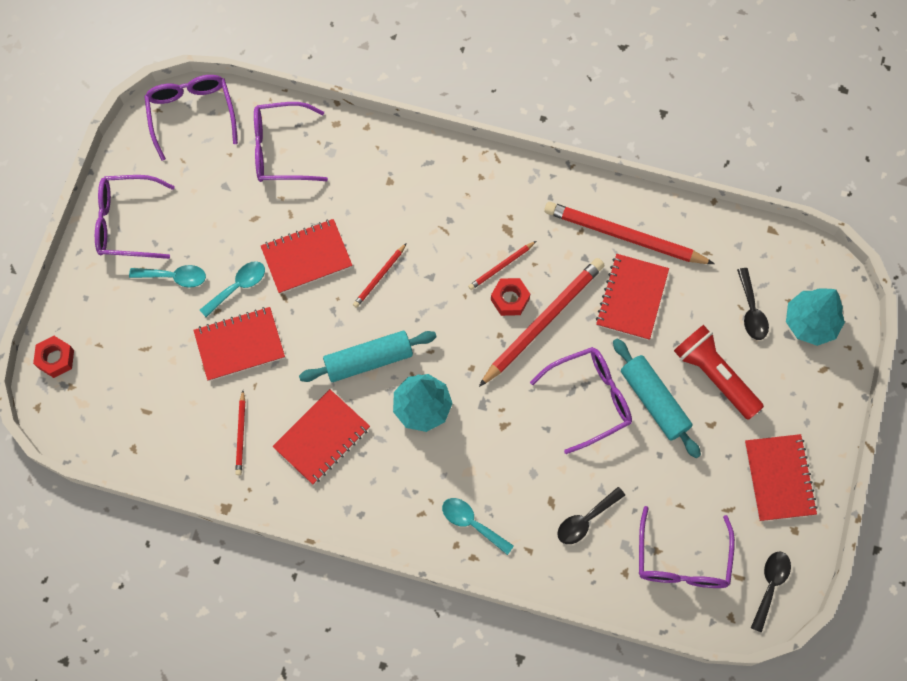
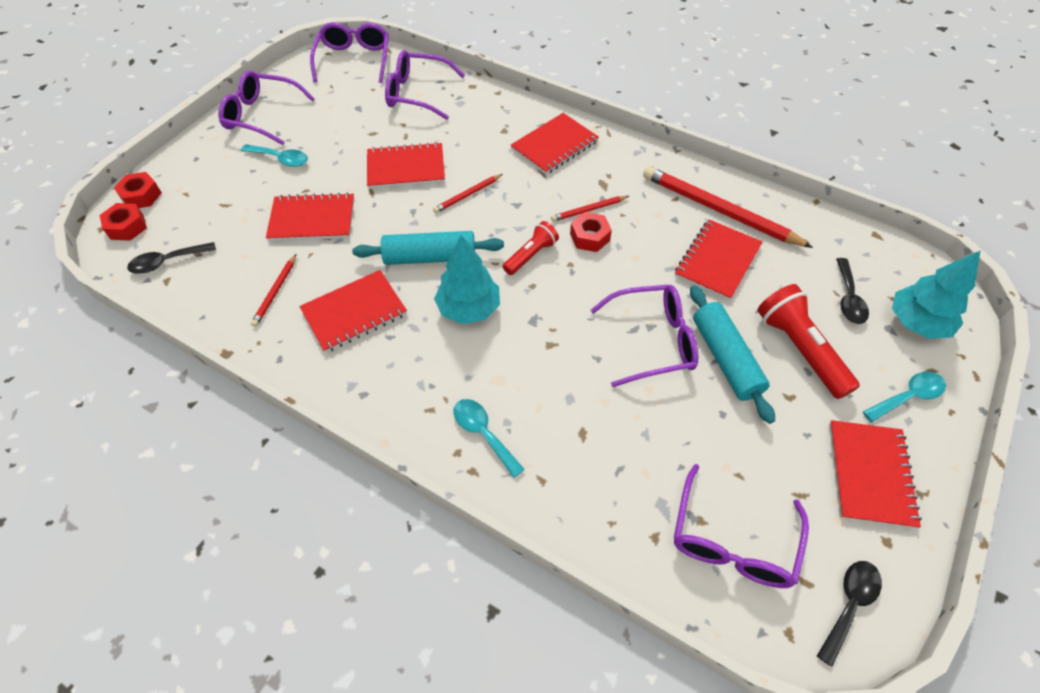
camera: 15 degrees right, 15 degrees down
(62, 399) = (127, 227): none -> red nut
(238, 286) = (334, 176): turquoise spoon -> turquoise spoon (908, 396)
(447, 190) = (554, 145): none -> red notebook
(461, 334) = (530, 255): none -> red flashlight
(543, 322) = (618, 262): red pencil -> none
(585, 520) = (618, 463): black spoon -> black spoon (167, 262)

